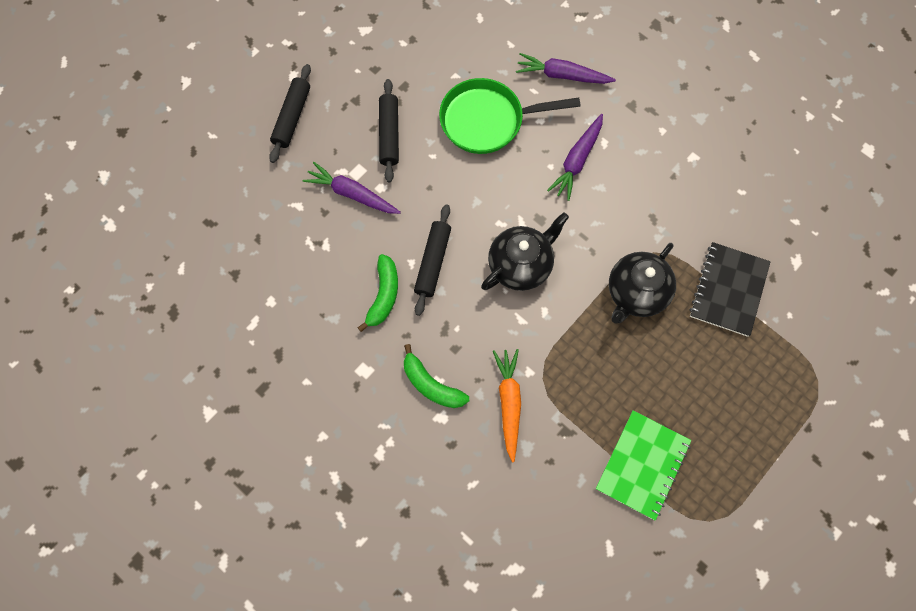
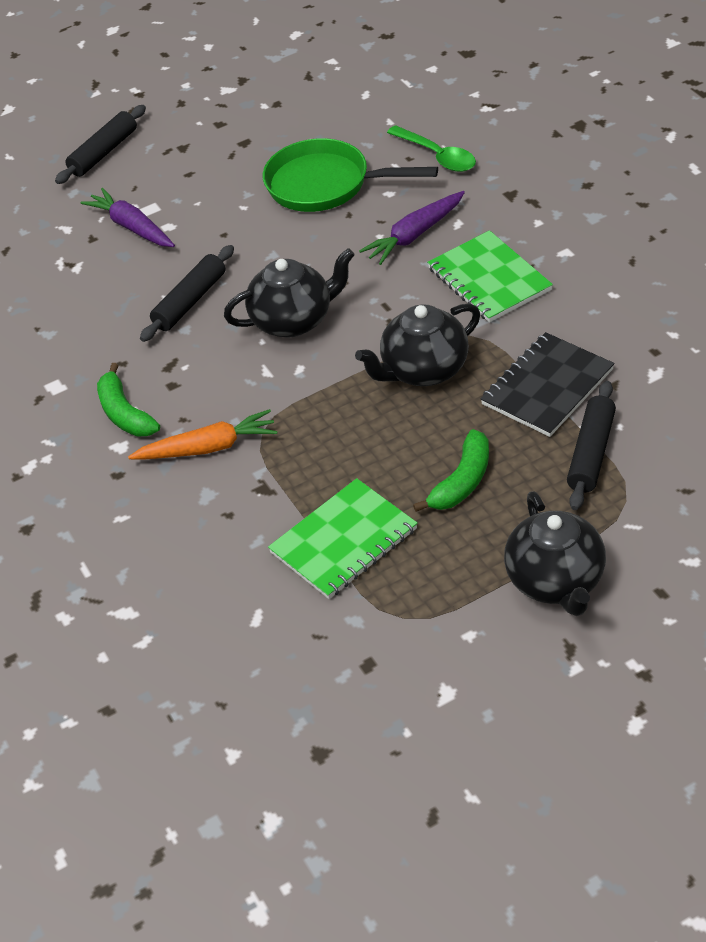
camera: 25 degrees right, 25 degrees down
(383, 295) = (116, 322): green banana -> green banana (462, 481)
(389, 134) = (204, 181): black rolling pin -> black rolling pin (591, 453)
(509, 403) = (208, 448): orange carrot -> orange carrot turned 60 degrees clockwise
(562, 75) = (437, 156): purple carrot -> green spoon
(649, 194) = (489, 279): none -> green notebook
(798, 463) = (556, 581): none -> black teapot

